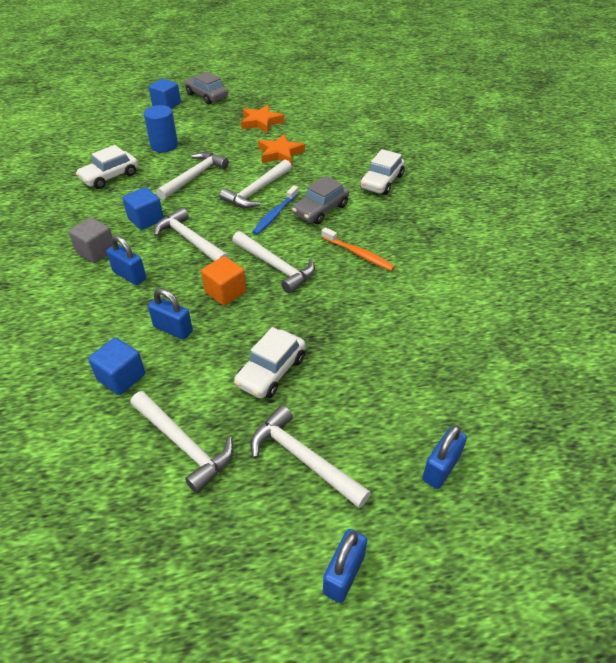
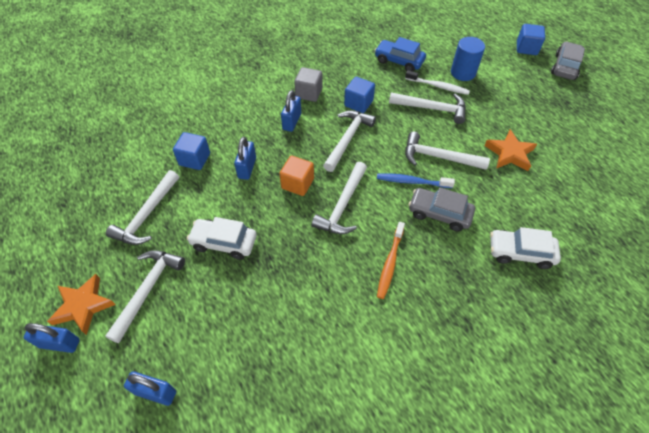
camera: 70 degrees right, 10 degrees up
(110, 177) = (399, 61): white car -> blue car
(168, 164) = (438, 86): none -> white toothbrush
(261, 122) = (553, 121): orange star -> orange star (83, 305)

